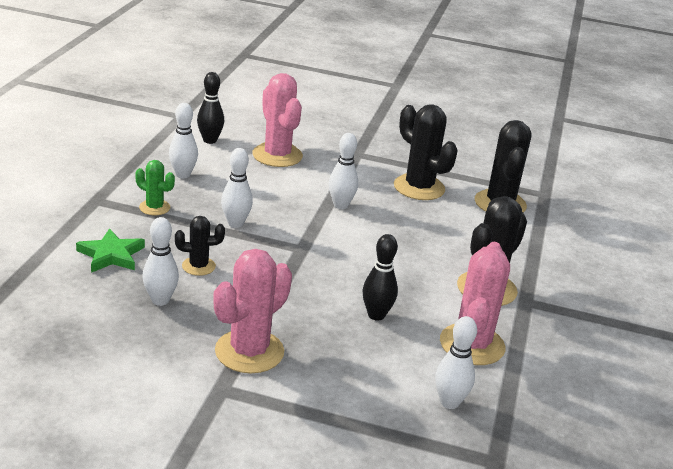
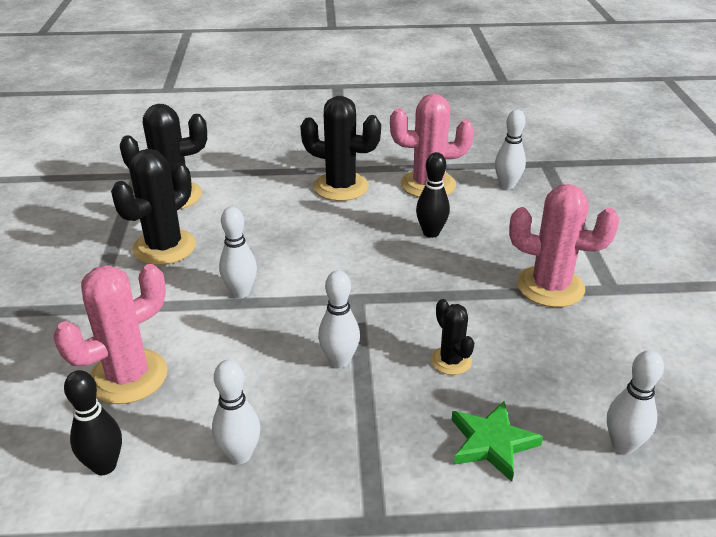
camera: 105 degrees left, 5 degrees up
(154, 207) = (352, 448): green cactus -> none
(160, 300) = (535, 367): white bowling pin -> white bowling pin (623, 445)

